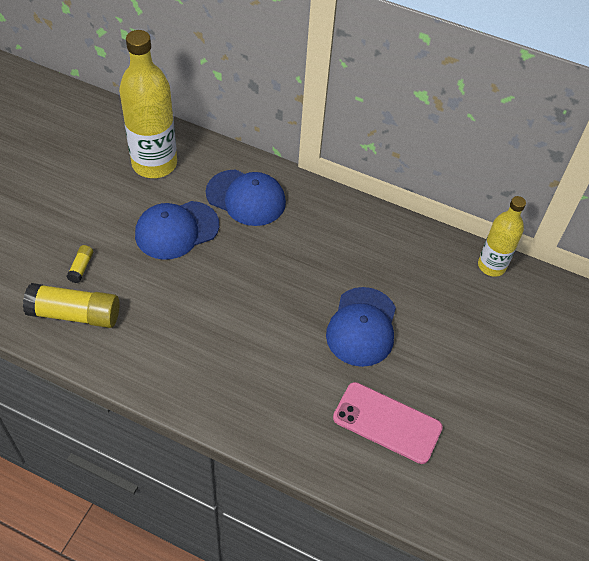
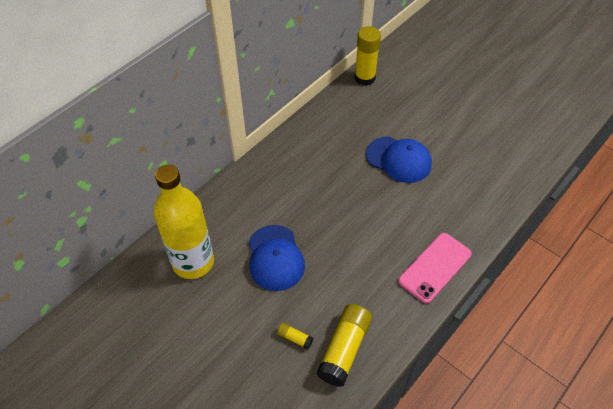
camera: 70 degrees left, 0 degrees up
(246, 198) = (256, 202): blue cap -> none
(387, 423) = (477, 166): pink phone -> pink phone (435, 267)
(491, 266) = (364, 78): yellow bottle -> yellow glue stick

